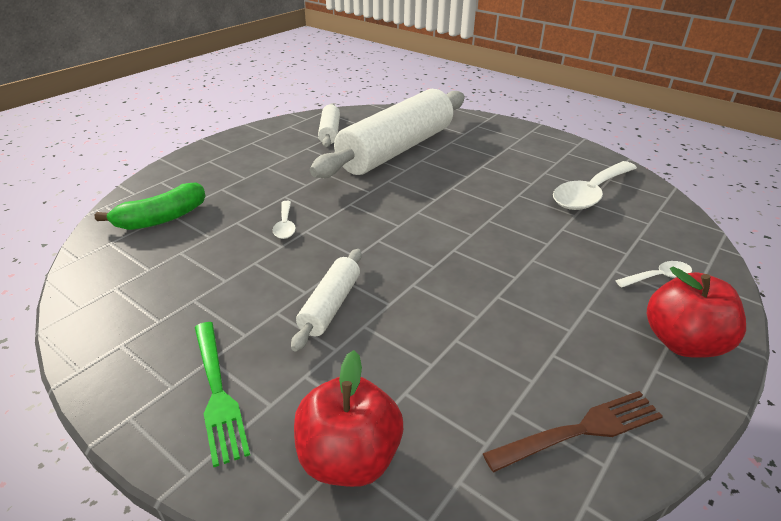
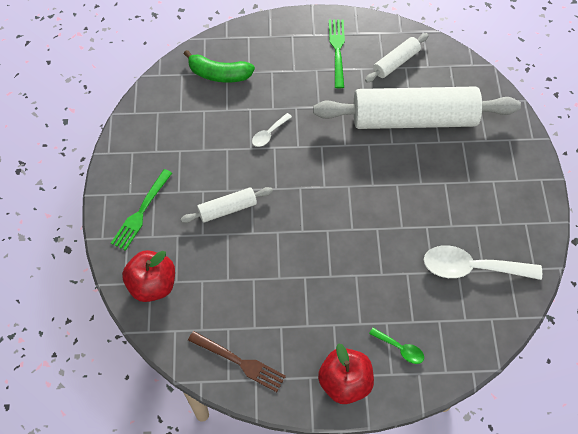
camera: 50 degrees right, 25 degrees up
(268, 149) = (337, 50): none -> green fork
(658, 277) = (400, 348): white spoon -> green spoon

